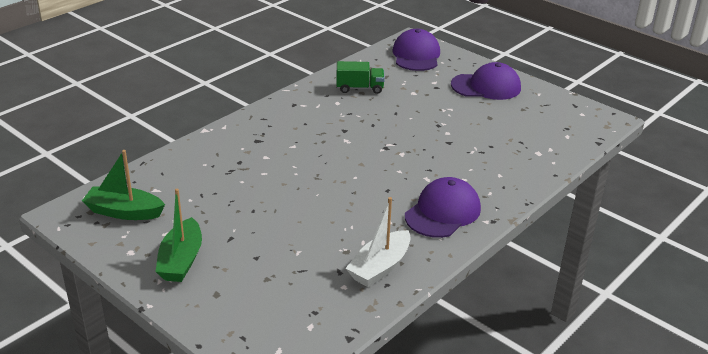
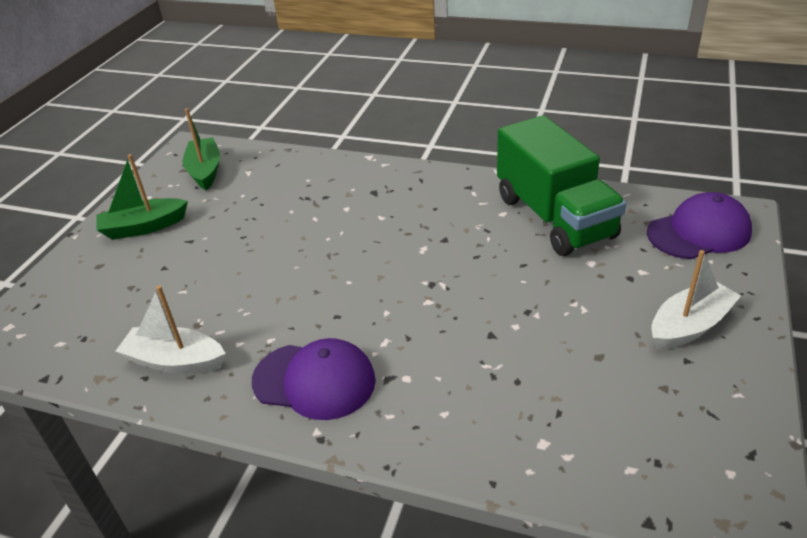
camera: 70 degrees right, 5 degrees up
(359, 88) = (554, 217): green truck -> green truck, size x2.09
(486, 86) = (689, 326): purple cap -> white boat

